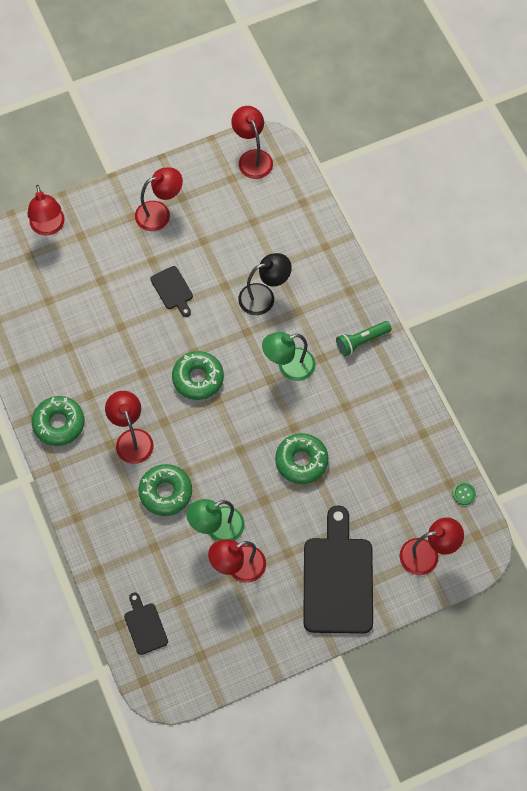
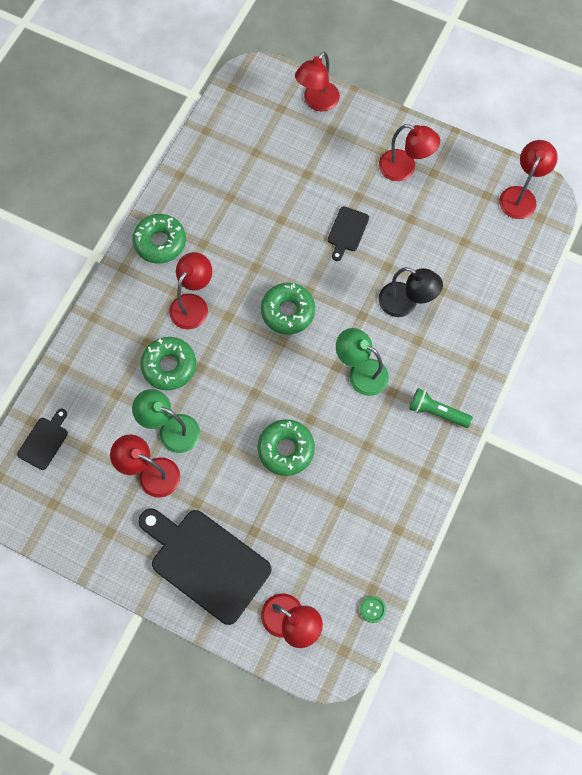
camera: 50 degrees right, 5 degrees up
(338, 579) = (206, 562): black cutting board -> black cutting board turned 105 degrees counterclockwise

